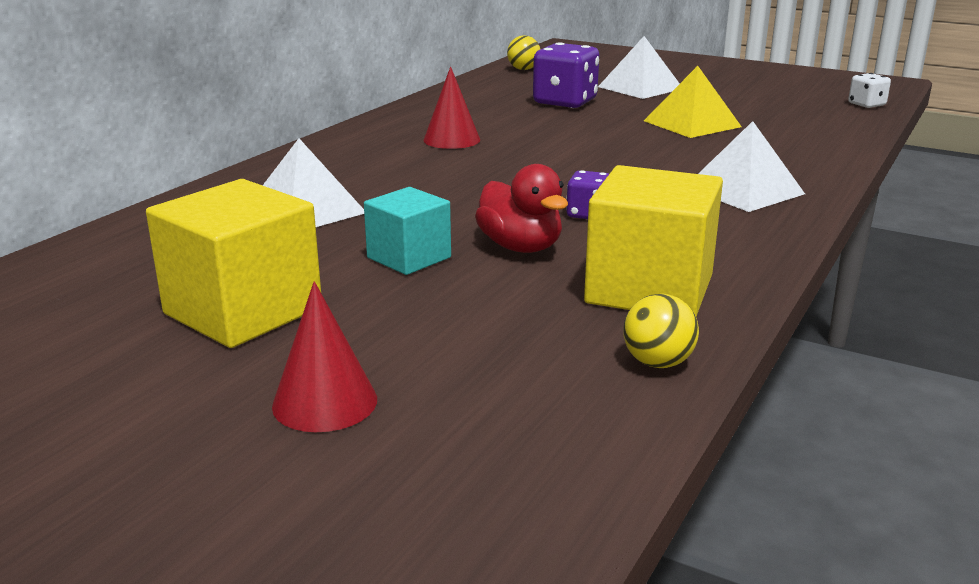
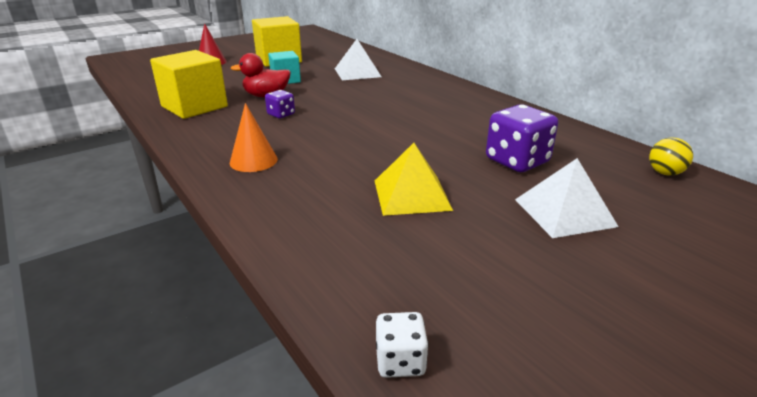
camera: 115 degrees right, 5 degrees up
(451, 140) = (438, 109): red cone -> none
(658, 363) = (152, 95): yellow ball -> none
(744, 190) = (253, 161): white pyramid -> orange cone

